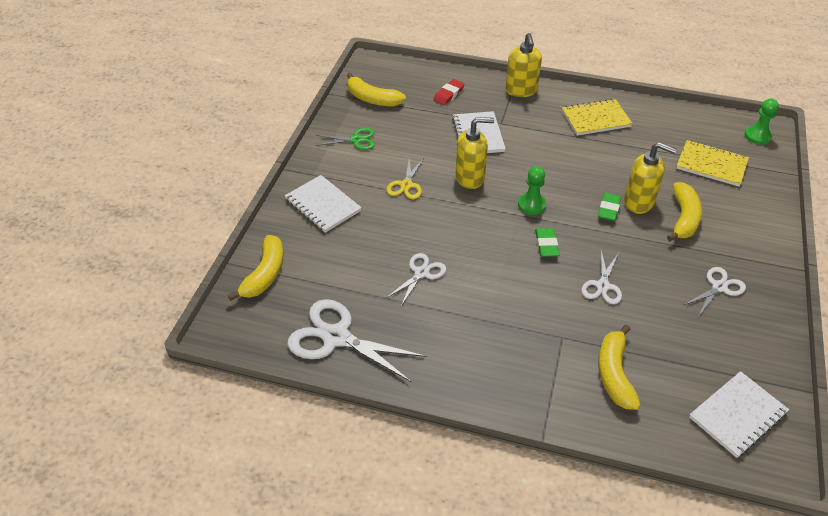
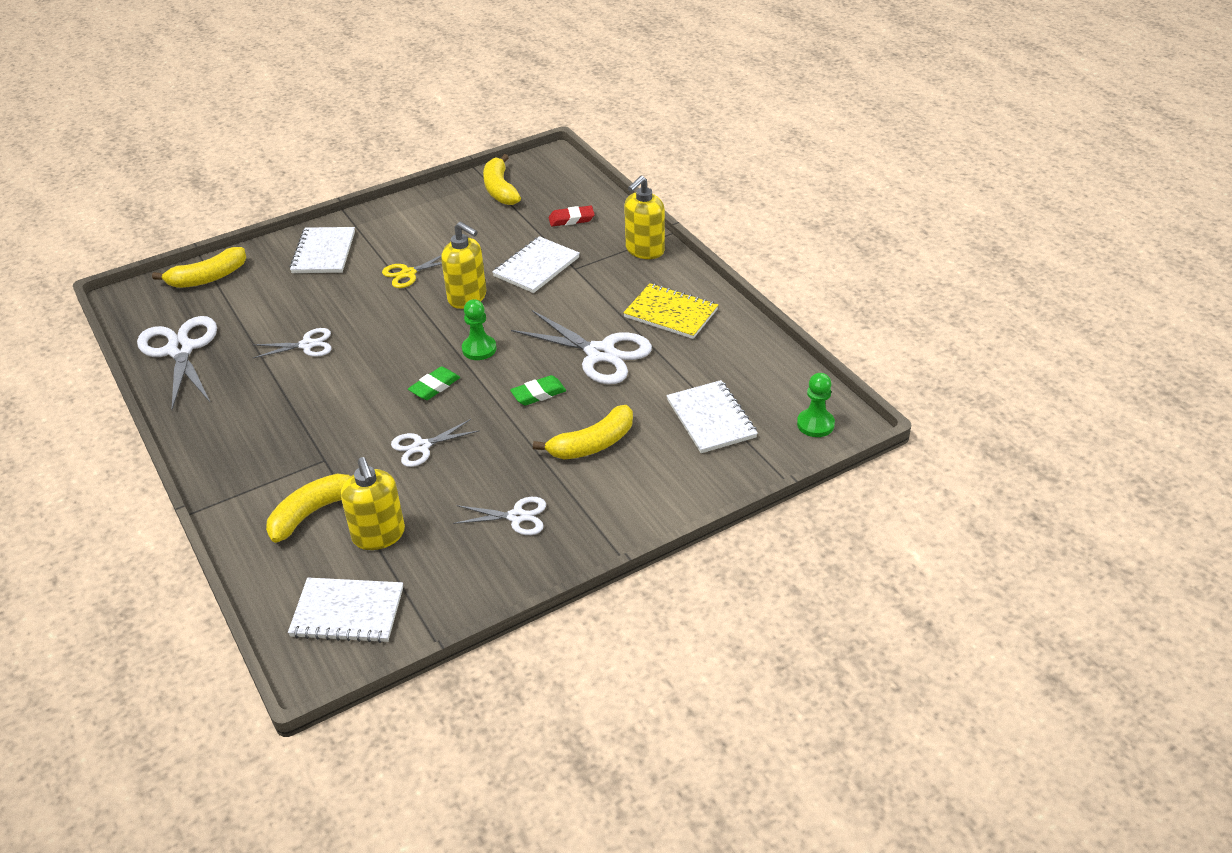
camera: 45 degrees right, 5 degrees down
(356, 140) = (431, 216): green scissors -> none
(600, 165) = (600, 354): none -> white scissors
(639, 202) = (576, 405): yellow soap dispenser -> yellow soap dispenser (379, 535)
(711, 165) = (711, 419): yellow notebook -> white notebook

